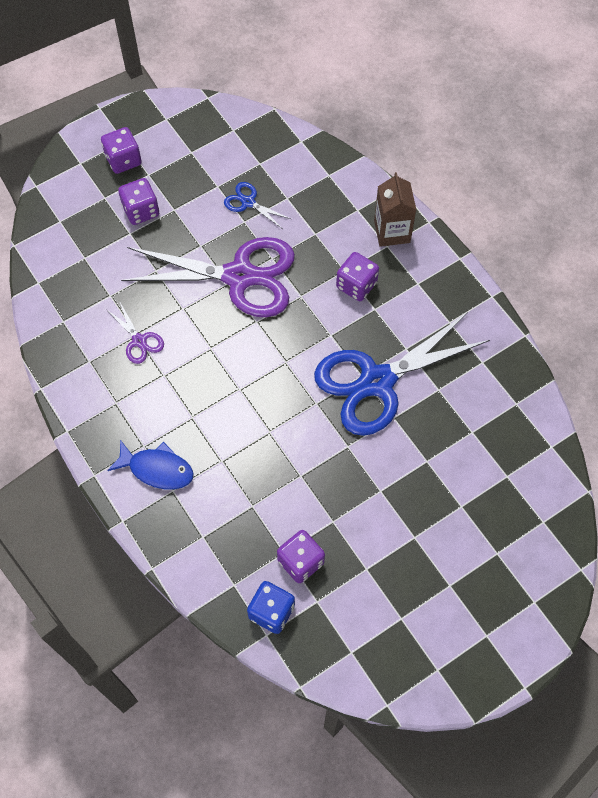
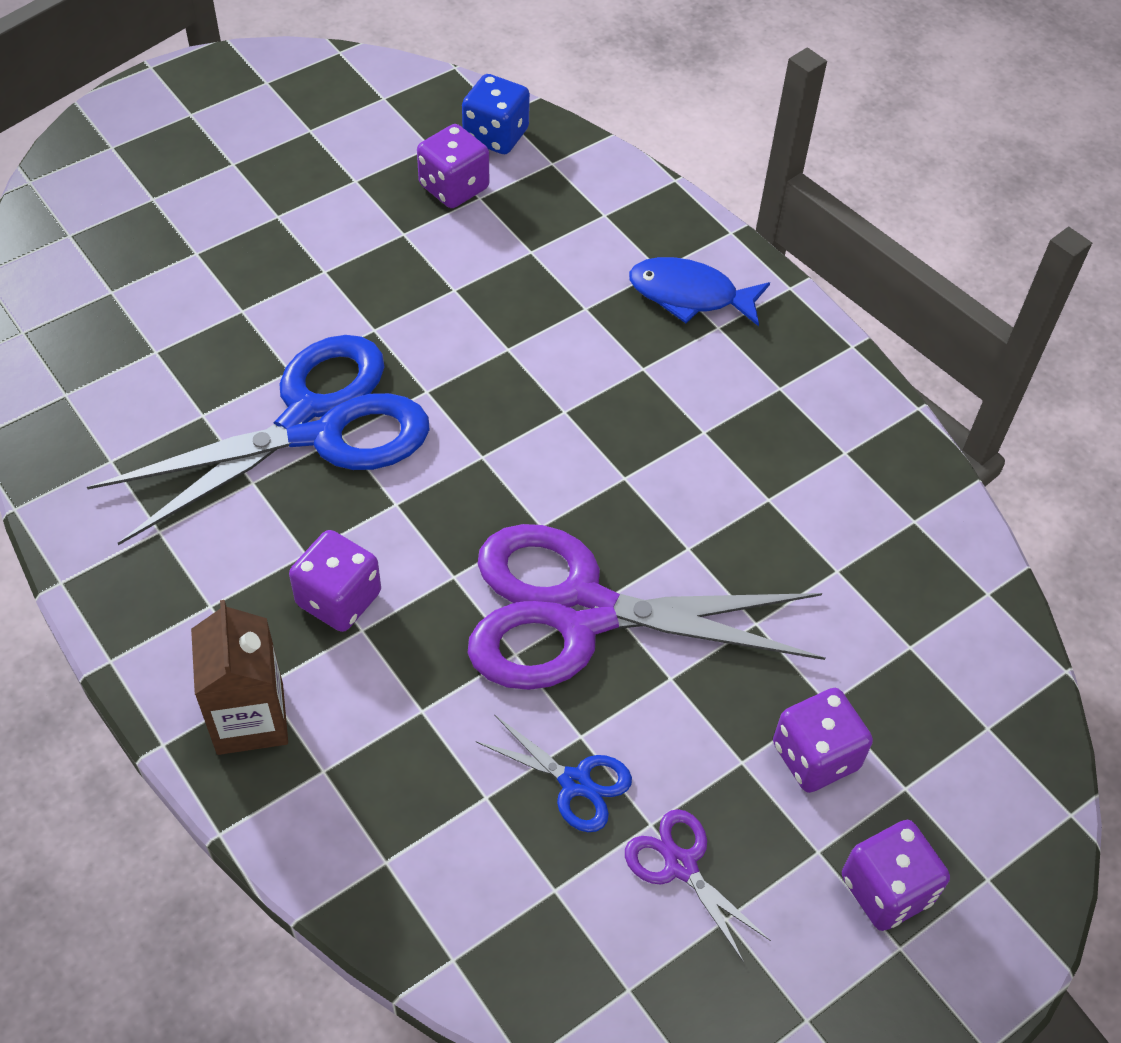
camera: 175 degrees right, 10 degrees down
(139, 341) = (760, 487): purple scissors -> purple scissors (680, 865)

